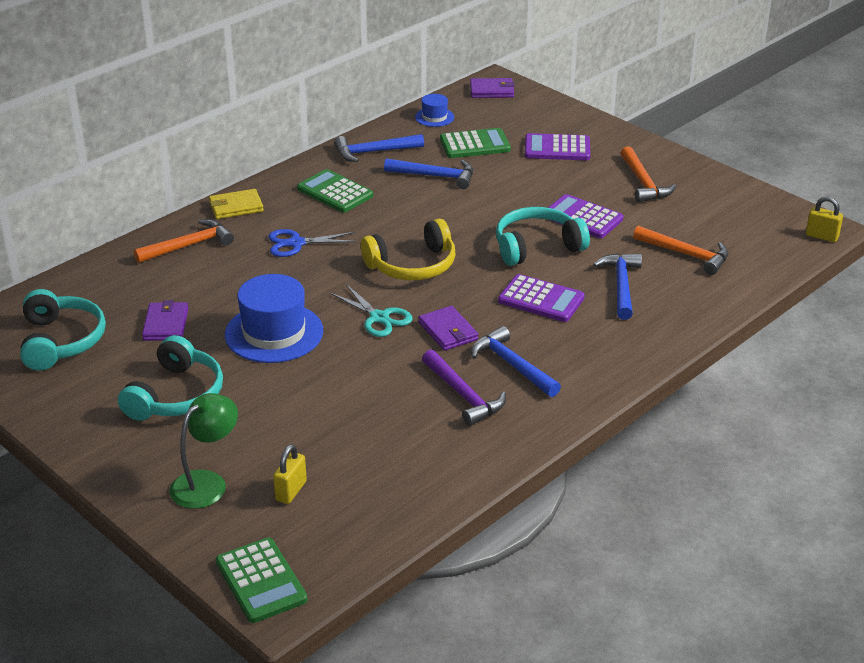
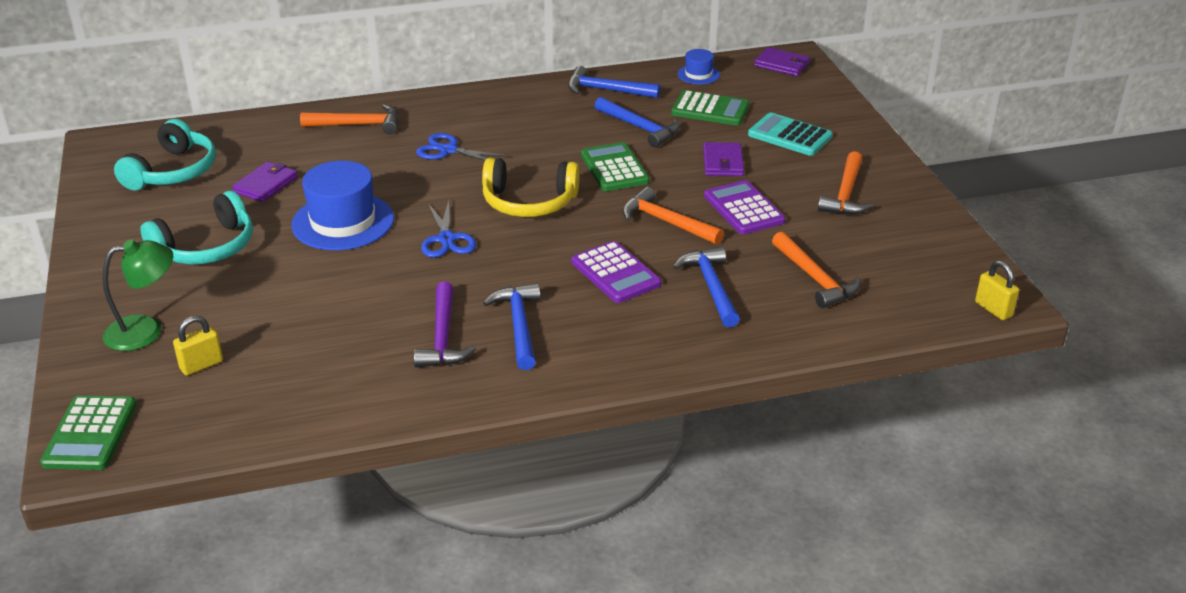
camera: 30 degrees right, 0 degrees up
(236, 207) = (433, 104): yellow wallet -> none
(335, 192) = (532, 116): green calculator -> green calculator (614, 168)
(379, 318) = (447, 239): turquoise scissors -> blue scissors
(448, 331) = (494, 273): purple wallet -> purple wallet (723, 162)
(537, 247) = (666, 222): turquoise headphones -> orange hammer
(557, 148) = (789, 135): purple calculator -> turquoise calculator
(621, 286) = (711, 287): blue hammer -> blue hammer turned 45 degrees counterclockwise

